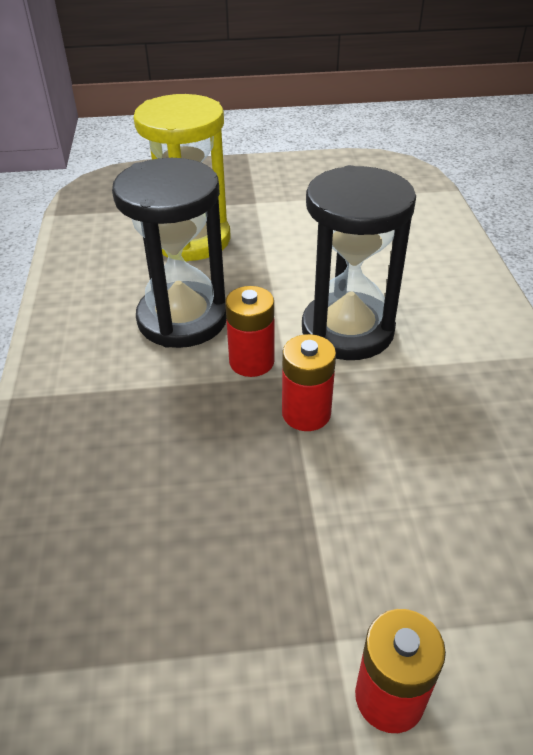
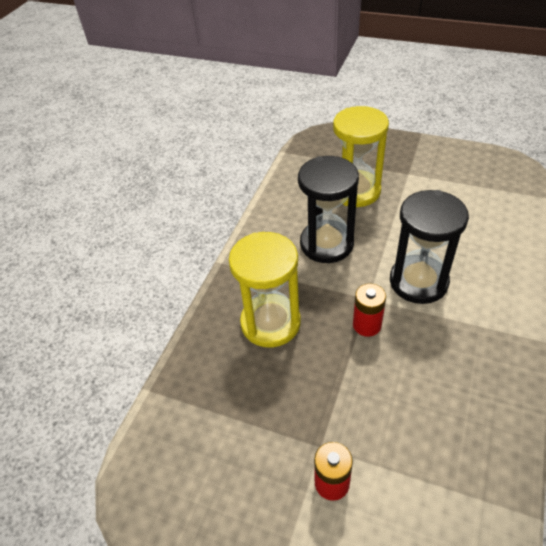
camera: 30 degrees right, 5 degrees up
(144, 464) = (270, 323): none -> yellow hourglass
(251, 362) = (352, 283): red battery -> none

